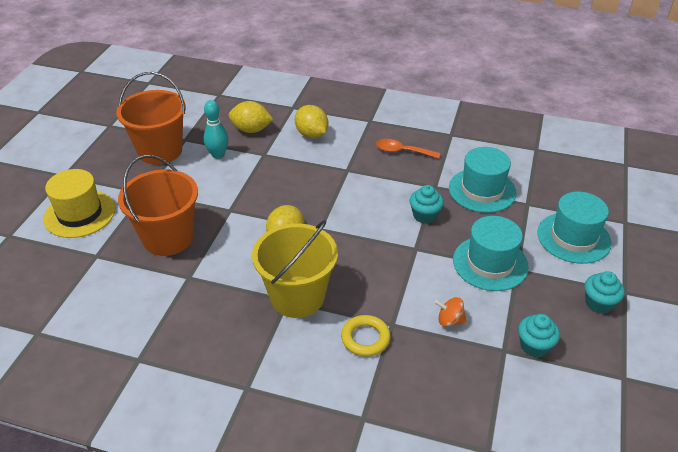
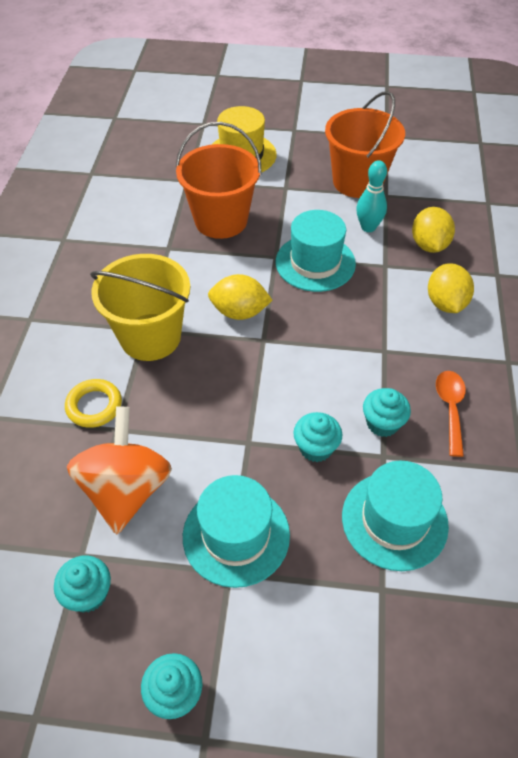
camera: 80 degrees right, 10 degrees up
(311, 134) = (445, 303): yellow lemon -> yellow lemon turned 45 degrees counterclockwise
(409, 182) = (382, 423): none -> turquoise cupcake
(449, 320) = (126, 490): orange spinning top -> orange spinning top, size x2.33
(573, 238) = (316, 662): turquoise hat -> turquoise hat (315, 263)

